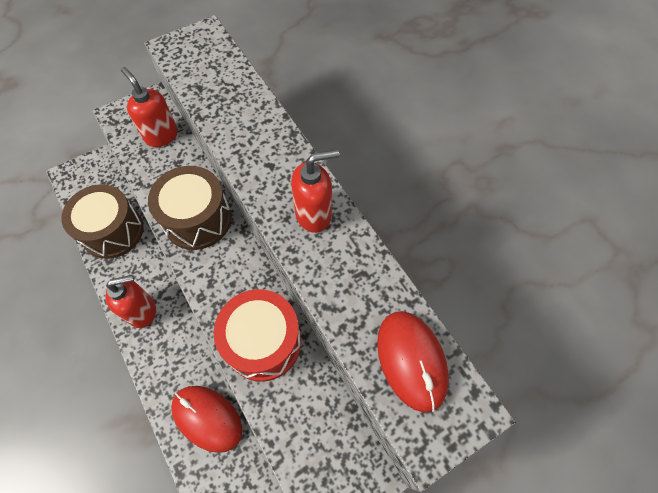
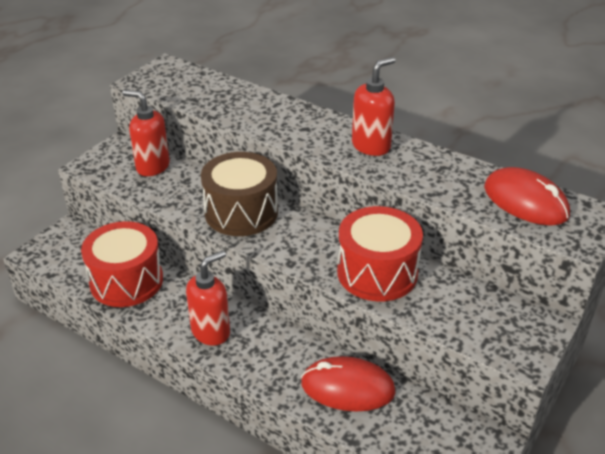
camera: 25 degrees left, 25 degrees down
(113, 231) = (126, 281): brown drum -> red drum

